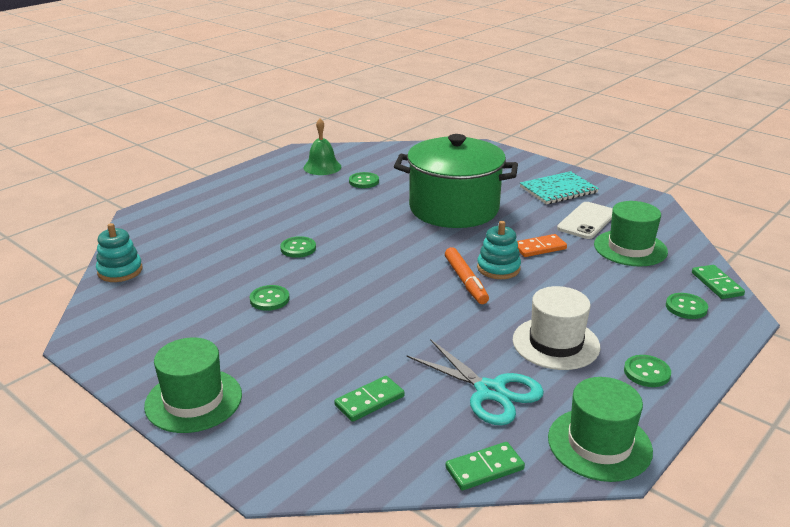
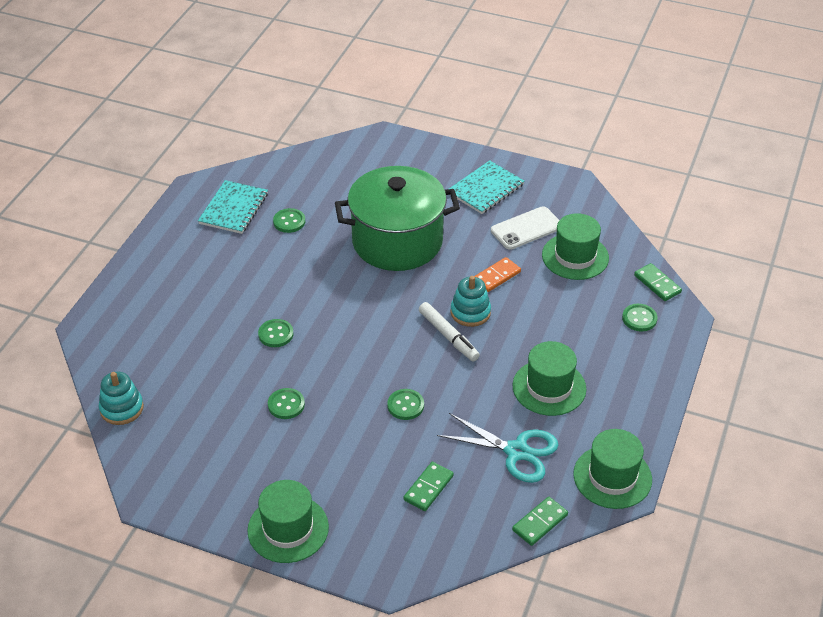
camera: 20 degrees left, 15 degrees up
(322, 167) = (233, 209): green bell -> turquoise notebook
(465, 281) = (448, 336): orange marker -> white marker
(556, 343) = (549, 387): white hat -> green hat
(587, 221) = (526, 228): white phone -> white phone turned 45 degrees clockwise
(646, 372) = (627, 398): green button -> green button (405, 405)

